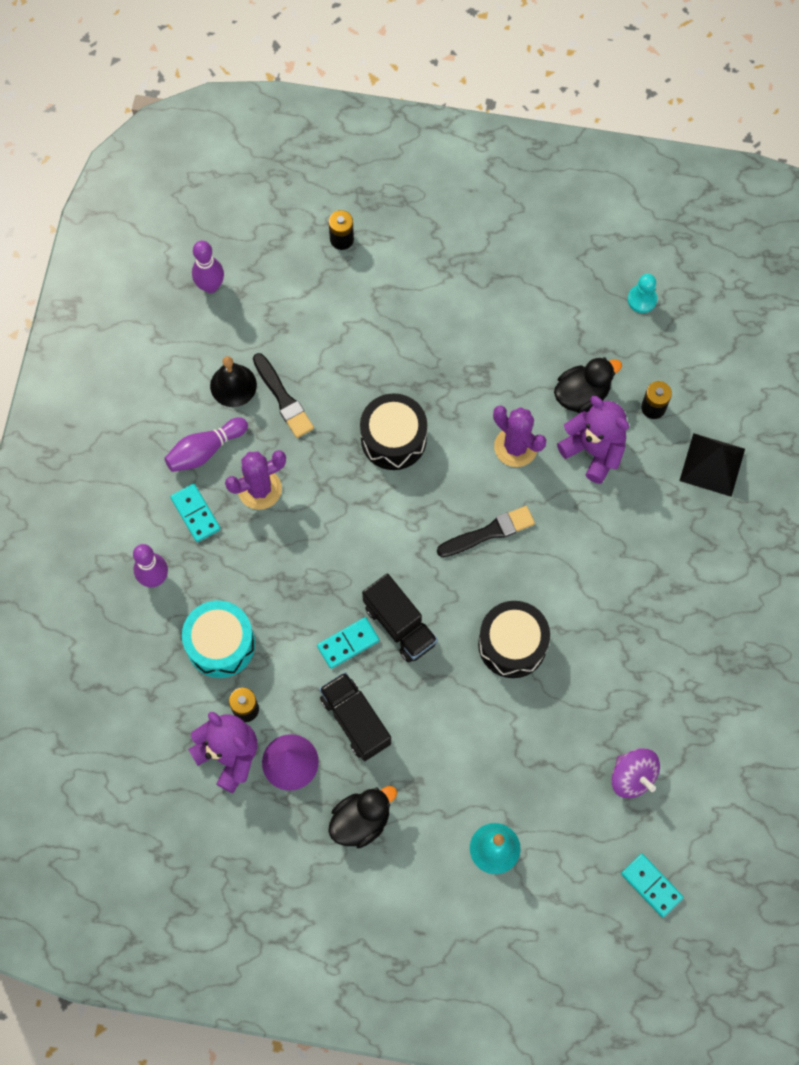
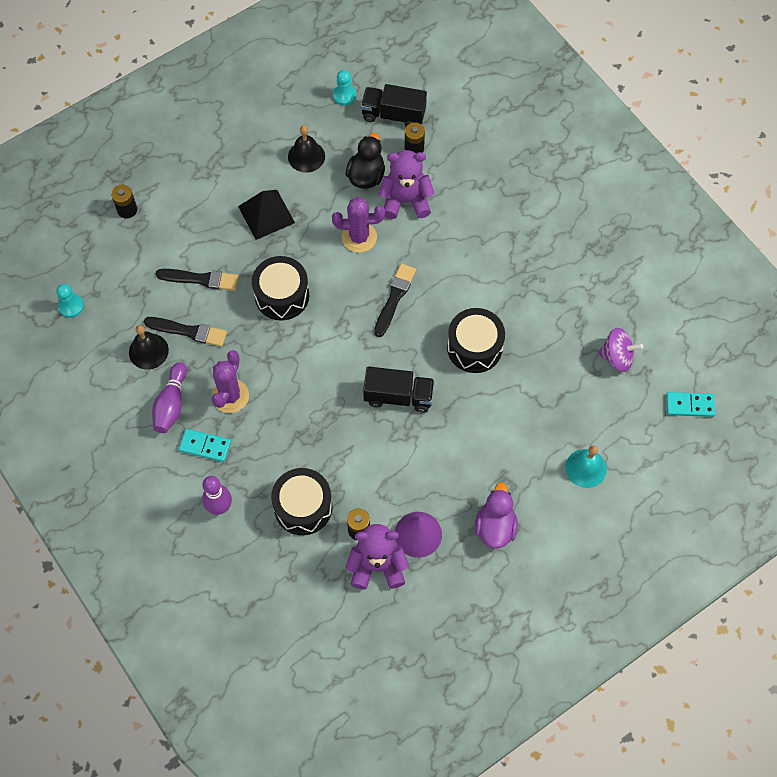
camera: 45 degrees left, 5 degrees down
(210, 286) = (71, 306): purple bowling pin -> turquoise pawn
(221, 644) = (303, 507): turquoise drum -> black drum
(340, 360) = (200, 279): none -> black brush
(348, 643) = (379, 435): turquoise domino -> none
(355, 720) = (431, 474): black truck -> black truck (393, 115)
(361, 821) = (495, 527): black duck -> purple duck
(547, 328) = (306, 156): none -> black bell
(712, 464) = (479, 151): black pyramid -> black pyramid (266, 214)

